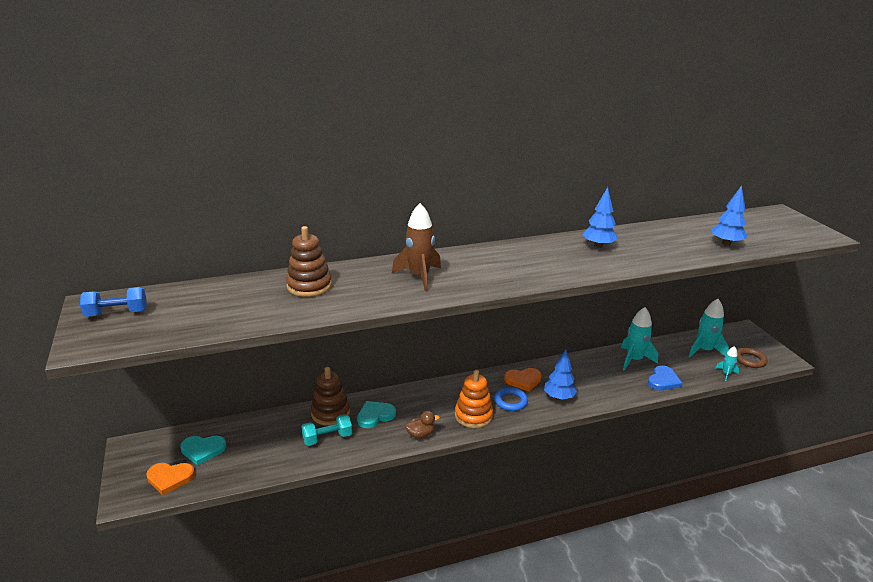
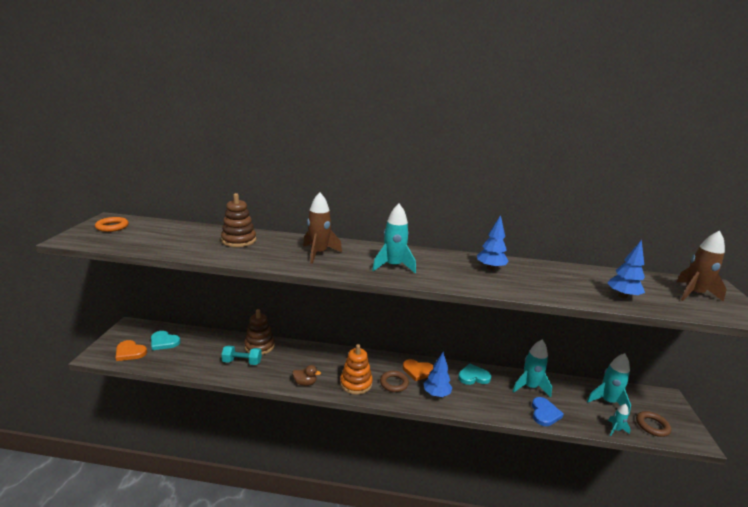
camera: 25 degrees right, 5 degrees down
(117, 313) = (112, 227): blue dumbbell -> orange ring
(375, 416) = (286, 358): turquoise heart -> turquoise heart (473, 376)
(510, 270) = (393, 266): none -> turquoise rocket
(510, 401) = (394, 383): blue ring -> brown ring
(663, 380) = (544, 413): blue heart -> blue heart turned 45 degrees counterclockwise
(772, 225) = (693, 294): none -> brown rocket

